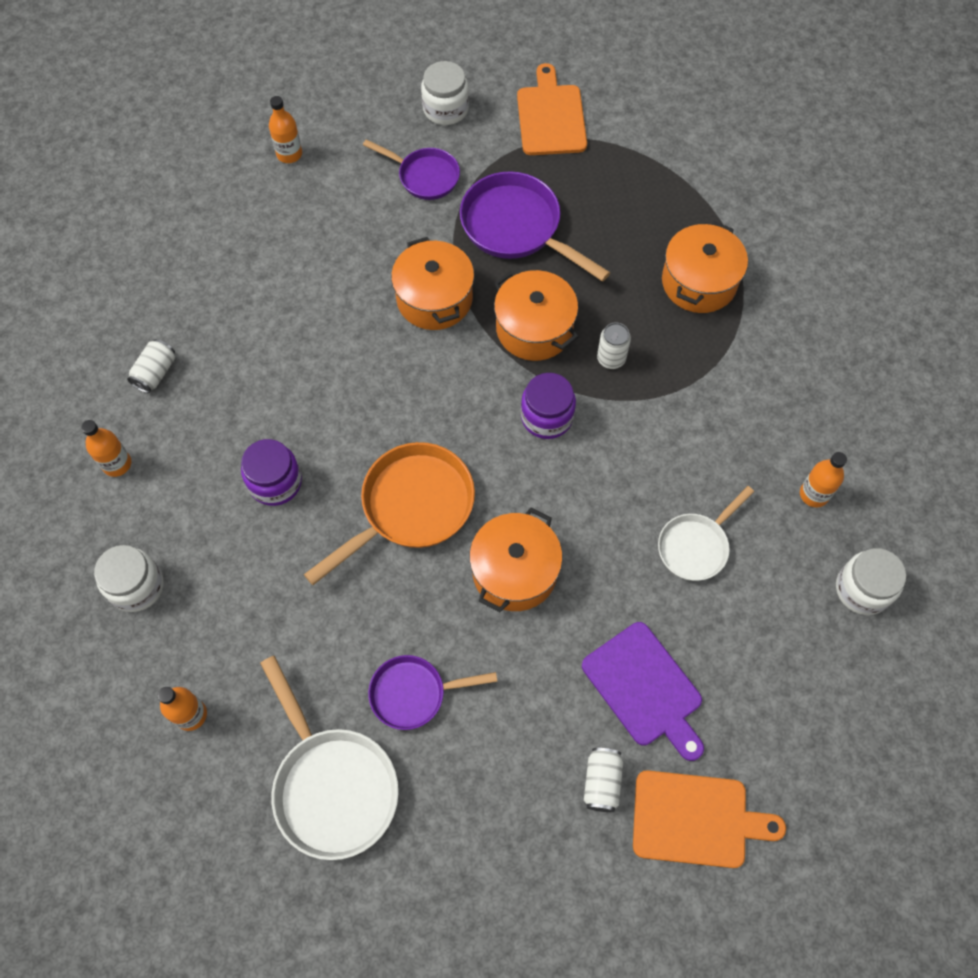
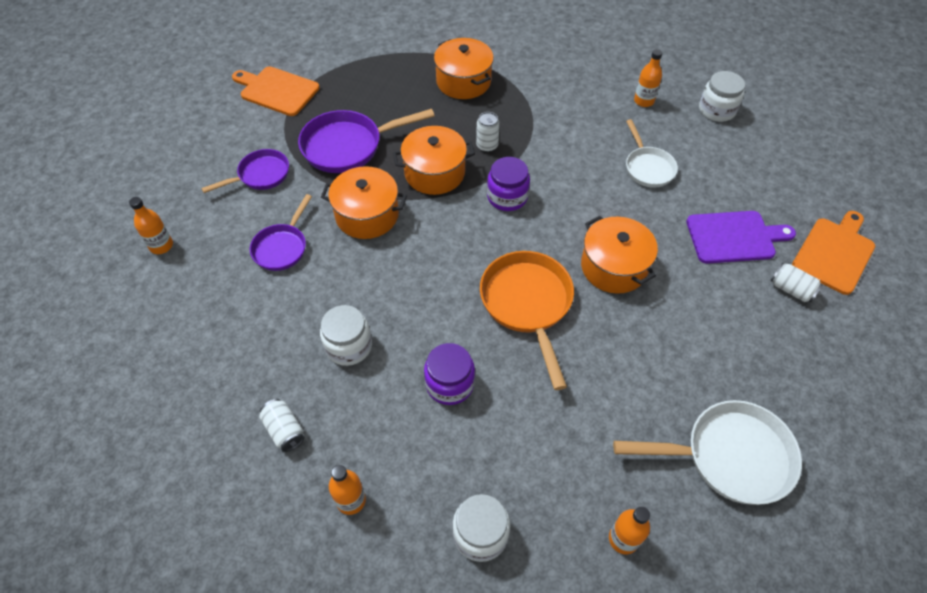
camera: 60 degrees left, 10 degrees down
(414, 693) = (678, 369): purple pan -> purple pan (282, 247)
(445, 109) = (215, 139): white jar -> white jar (348, 346)

